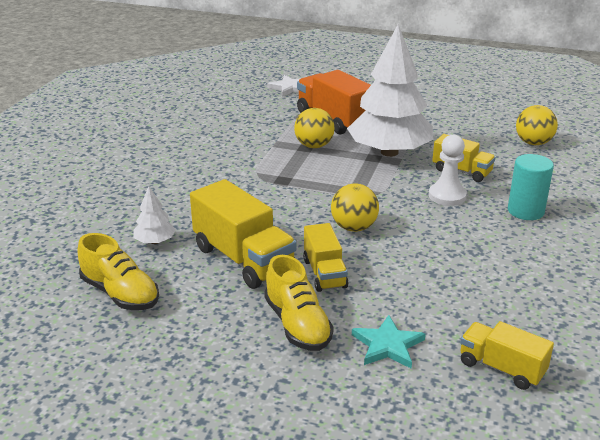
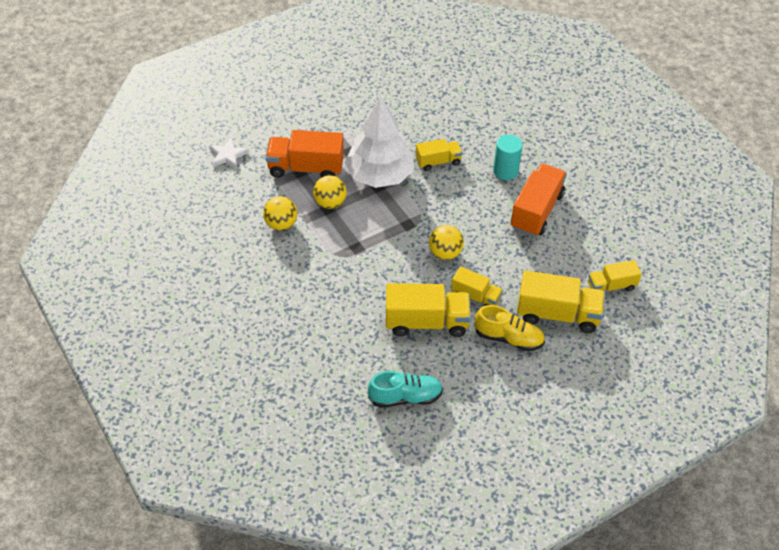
camera: 50 degrees left, 20 degrees up
(120, 294) = (405, 397): yellow shoe -> turquoise shoe
(155, 241) = (364, 351): white tree -> none
(387, 345) = (557, 314): turquoise star -> yellow truck
(447, 196) = (456, 189): white pawn -> none
(511, 255) = (536, 211): none -> orange truck
(533, 143) = (442, 105): yellow ball -> yellow ball (281, 224)

